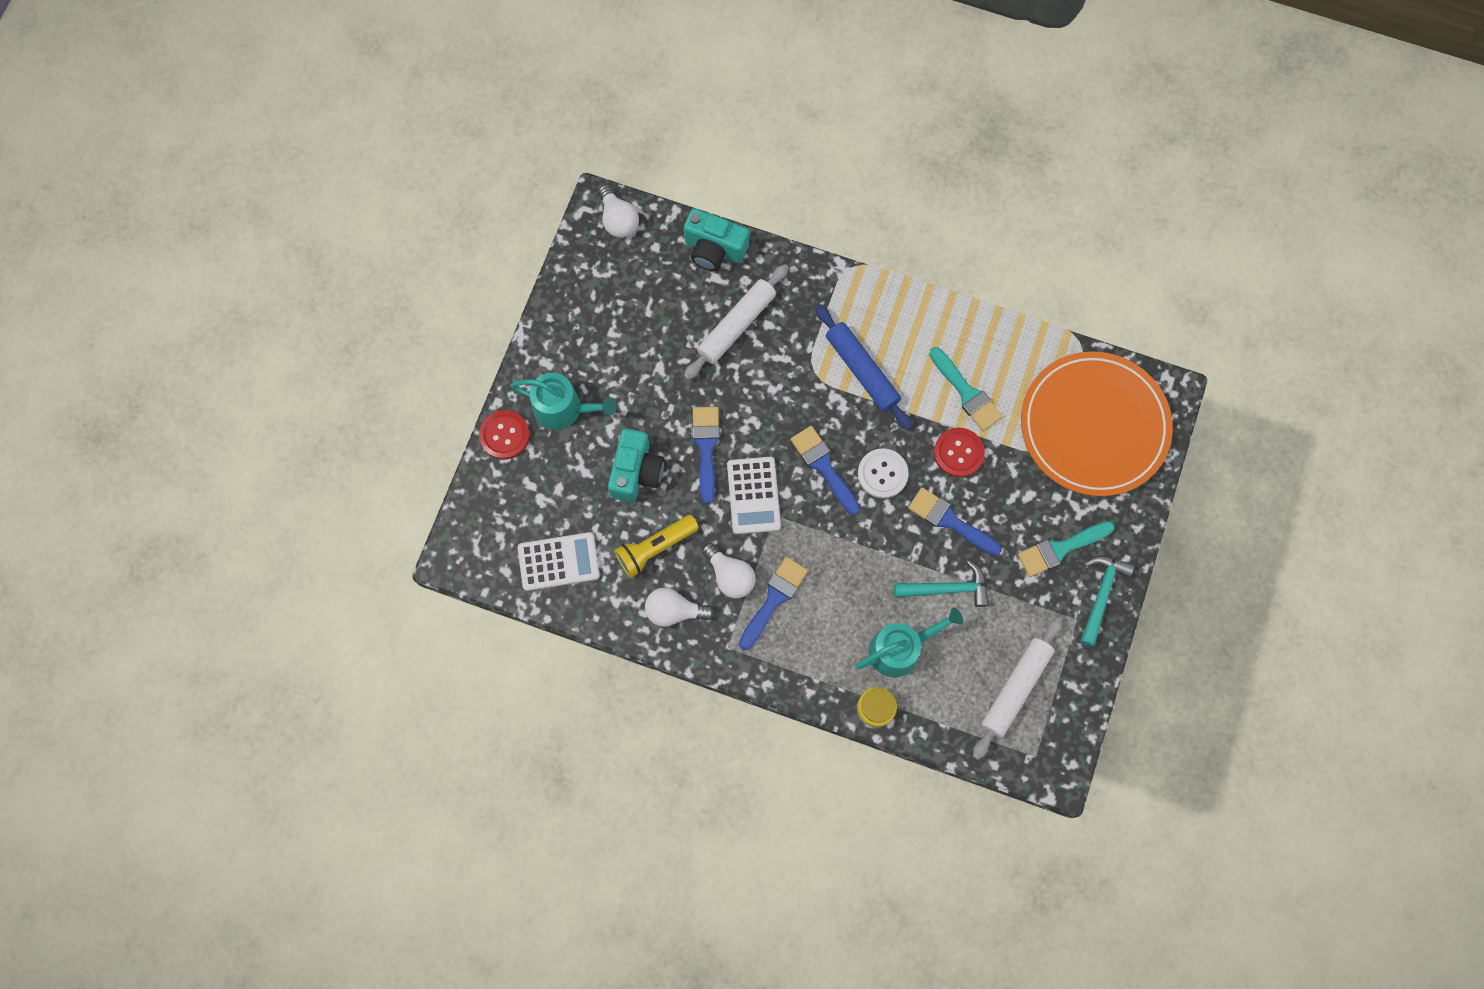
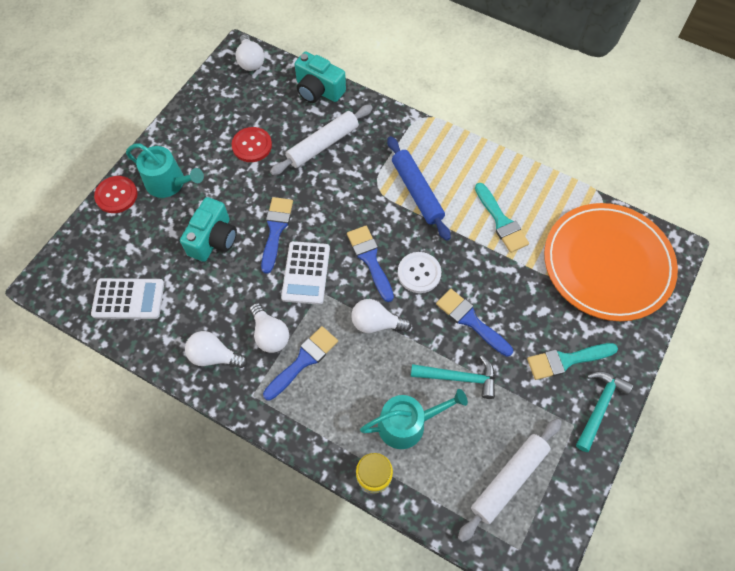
camera: 10 degrees right, 10 degrees down
(655, 548) = (212, 301): yellow flashlight -> none
(845, 542) = (376, 323): none -> white light bulb
(958, 453) = (487, 267): red button -> red button (252, 145)

